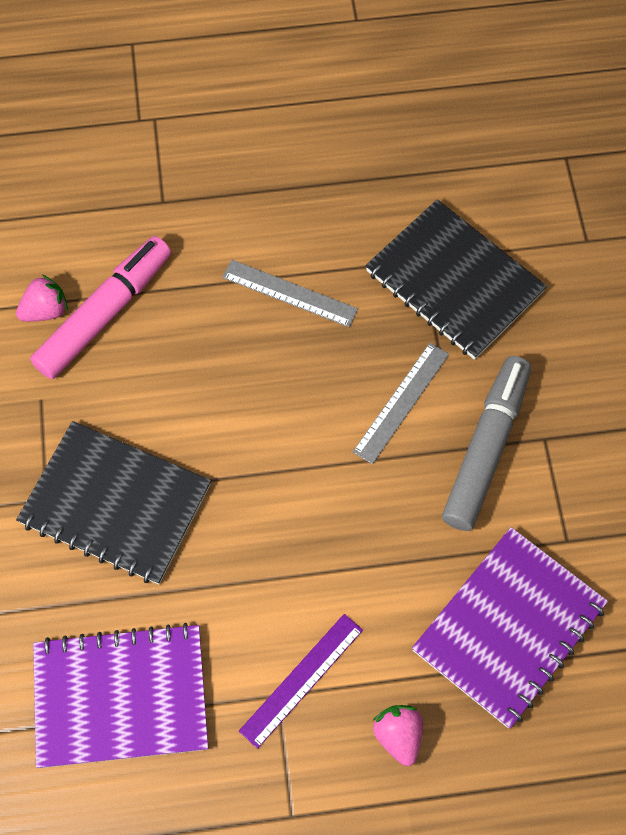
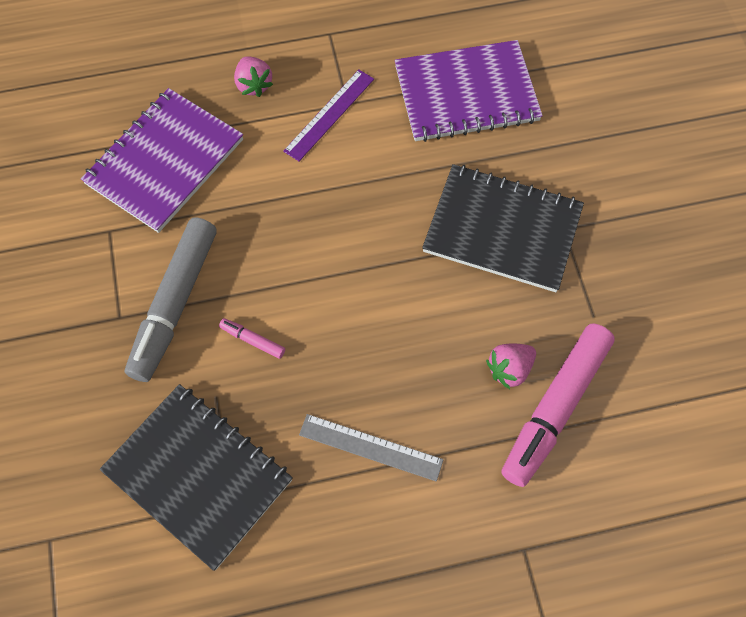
camera: 175 degrees right, 0 degrees up
(46, 311) = (615, 406): pink strawberry -> pink strawberry (509, 369)
(401, 402) = (253, 340): grey ruler -> pink marker

